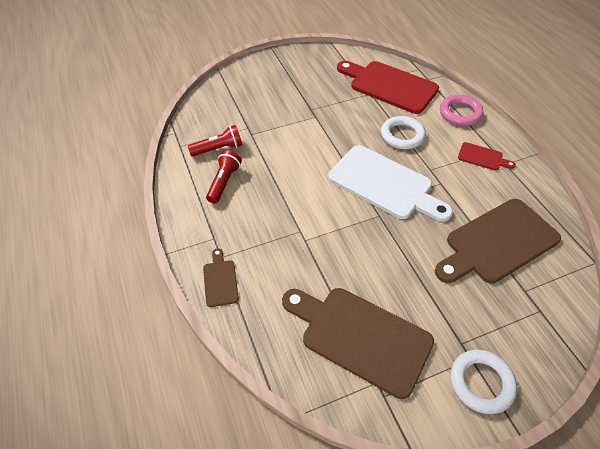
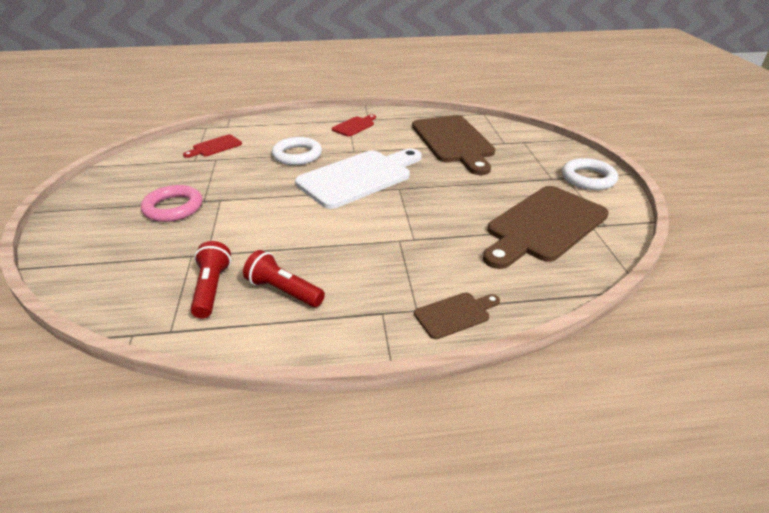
camera: 75 degrees left, 15 degrees down
(220, 280) = (455, 314): brown cutting board -> brown cutting board turned 150 degrees clockwise
(389, 86) = (215, 146): red cutting board -> red cutting board, size x0.46
(460, 113) = (290, 123): pink ring -> pink ring (173, 208)

